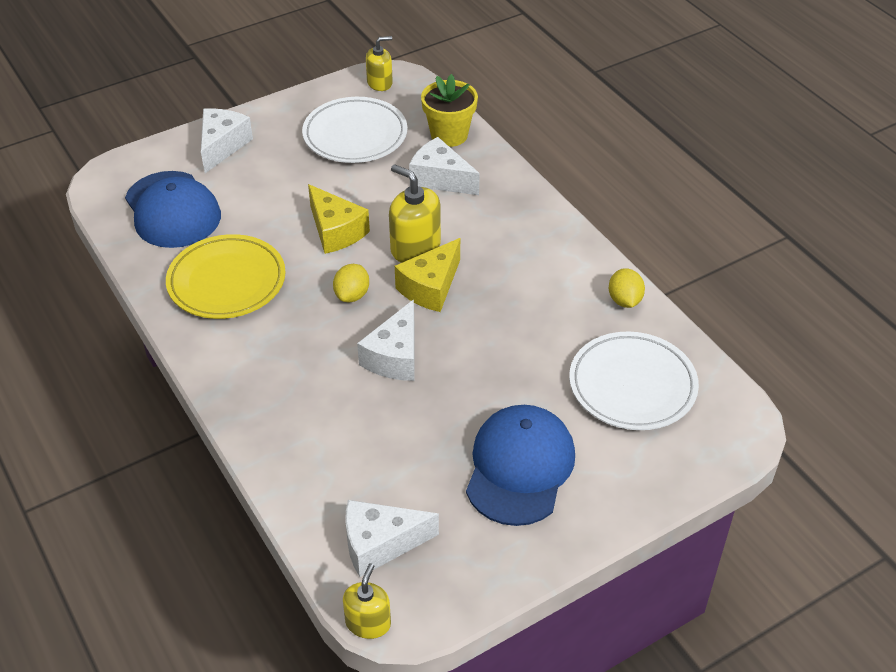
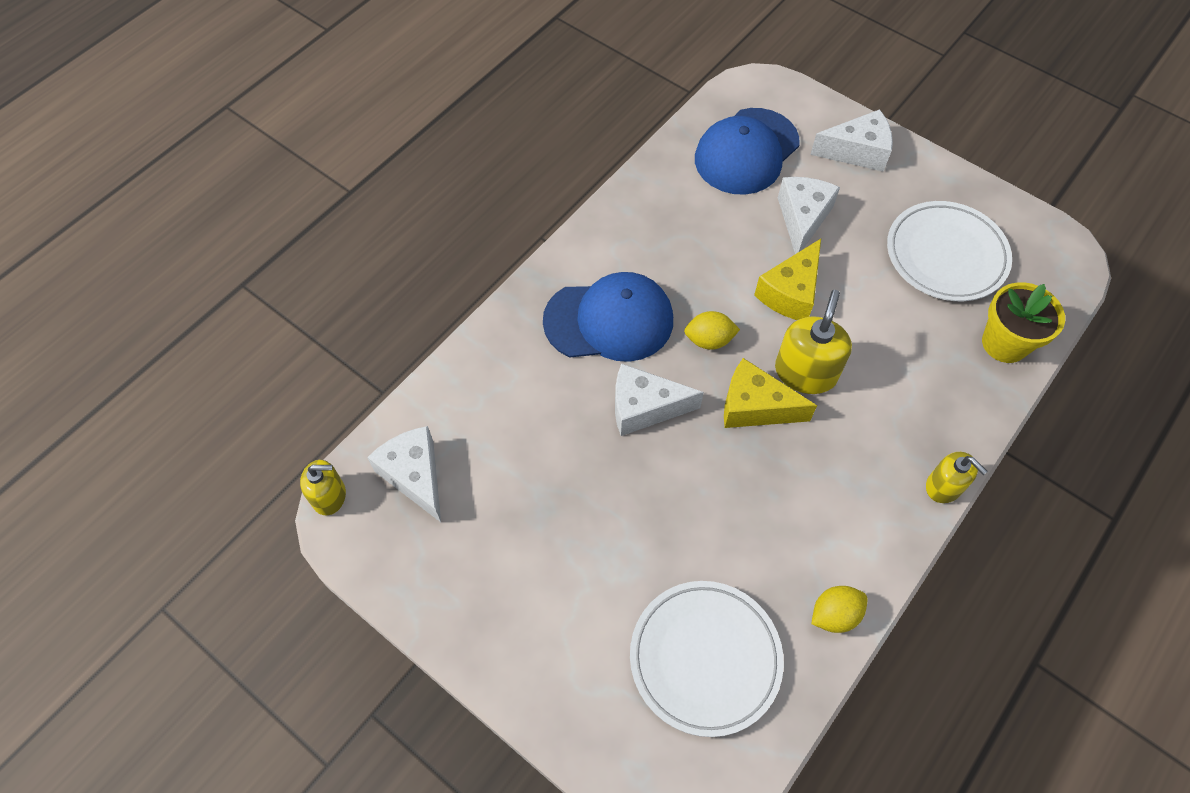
camera: 70 degrees right, 15 degrees up
(227, 281) = (676, 231): yellow plate -> none
(380, 83) = (1048, 246): yellow soap dispenser -> yellow soap dispenser (944, 486)
(440, 179) = (925, 359): white cheese -> white cheese (802, 219)
(519, 467) = (546, 572): blue cap -> blue cap (609, 320)

